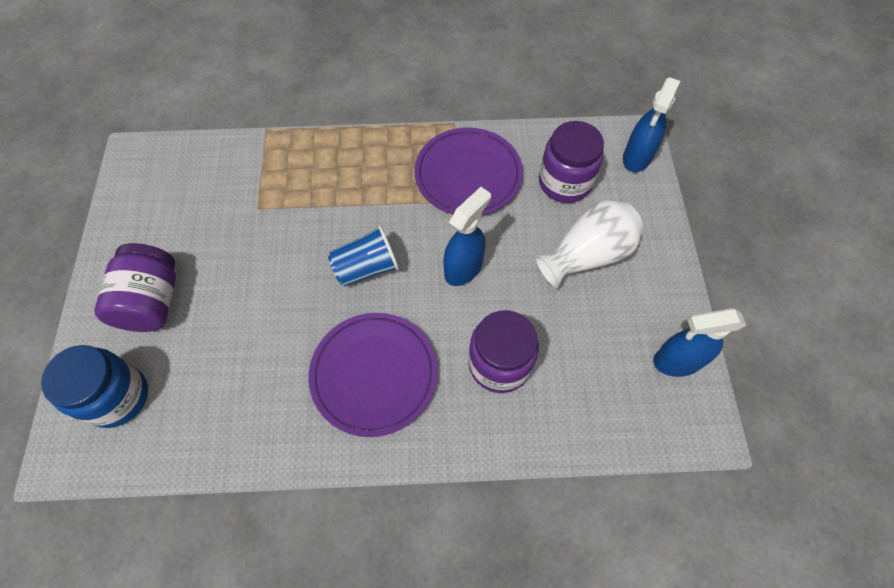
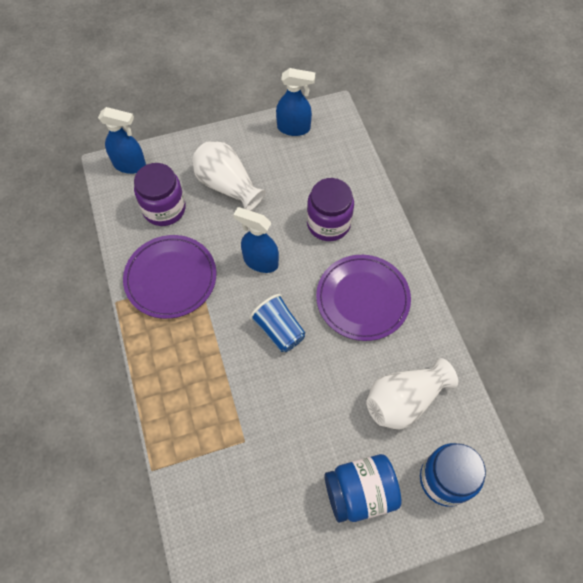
camera: 105 degrees left, 0 degrees up
(152, 301) = (360, 492): purple jar -> blue jar
(225, 382) = (404, 400): none -> white vase
(676, 361) = (294, 128): blue spray bottle -> blue spray bottle turned 60 degrees counterclockwise

